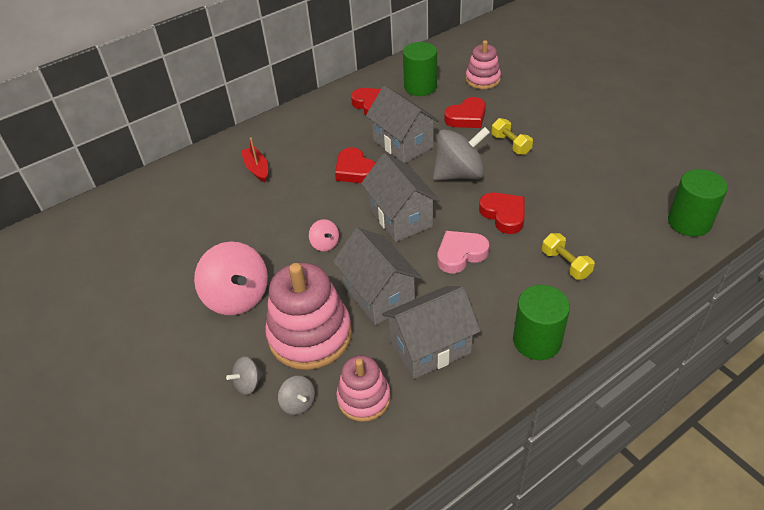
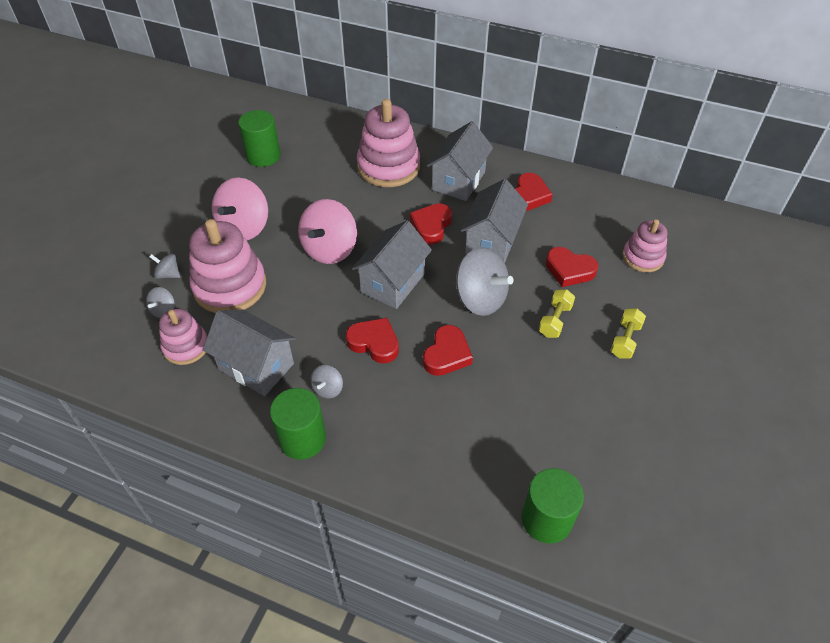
camera: 55 degrees right, 5 degrees up
(257, 169) = (388, 167): red boat -> pink stacking toy
(325, 244) = (330, 249): pink spinning top -> pink spinning top, size x2.12
(379, 295) = (294, 308): grey house -> grey house (458, 181)
(420, 87) = (587, 216): green cylinder -> green cylinder (263, 156)
(460, 254) = (374, 343): pink heart -> red heart
(491, 303) = (328, 389): none -> grey spinning top
(565, 264) = (411, 427): yellow dumbbell -> yellow dumbbell (625, 340)

